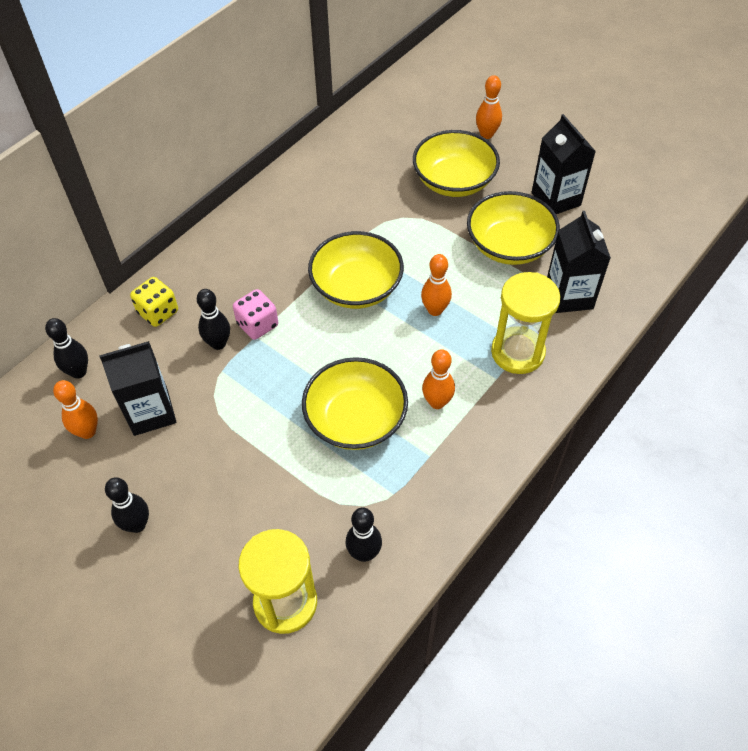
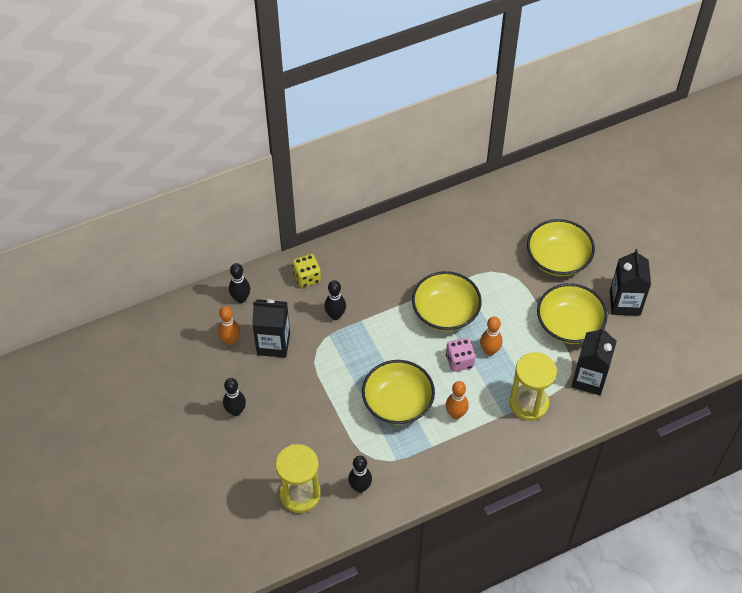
camera: 25 degrees right, 0 degrees up
(257, 325) = (366, 312): pink dice -> pink dice (459, 361)
(486, 134) = (604, 231): orange bowling pin -> none

